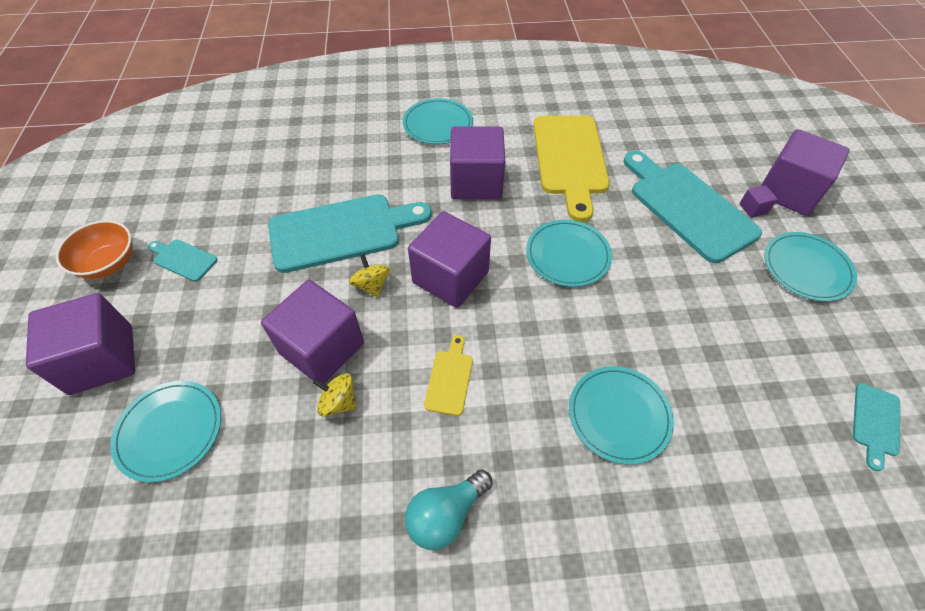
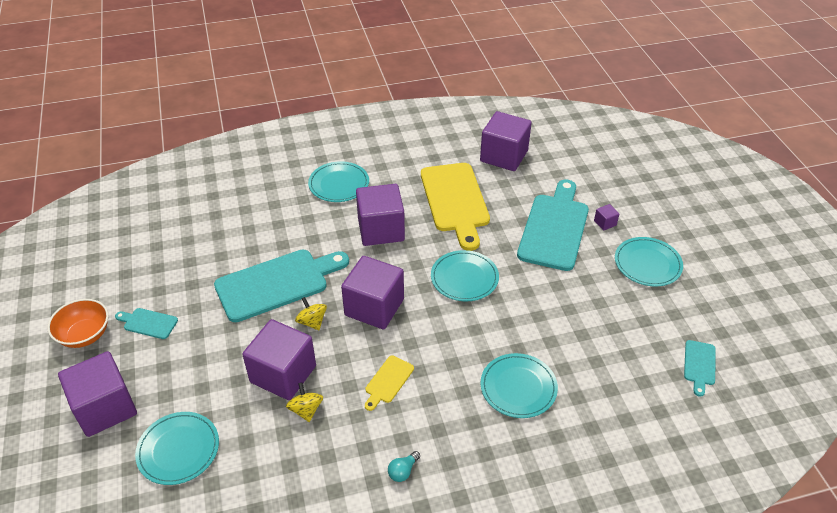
camera: 10 degrees left, 10 degrees down
(338, 402) = (306, 410): yellow spinning top -> yellow spinning top turned 60 degrees clockwise
(446, 515) = (403, 471): turquoise light bulb -> turquoise light bulb, size x0.57
(449, 379) = (388, 381): yellow cutting board -> yellow cutting board turned 150 degrees counterclockwise
(688, 207) = (554, 228): turquoise cutting board -> turquoise cutting board turned 60 degrees clockwise
(788, 191) = (631, 206): purple cube -> purple cube (504, 156)

